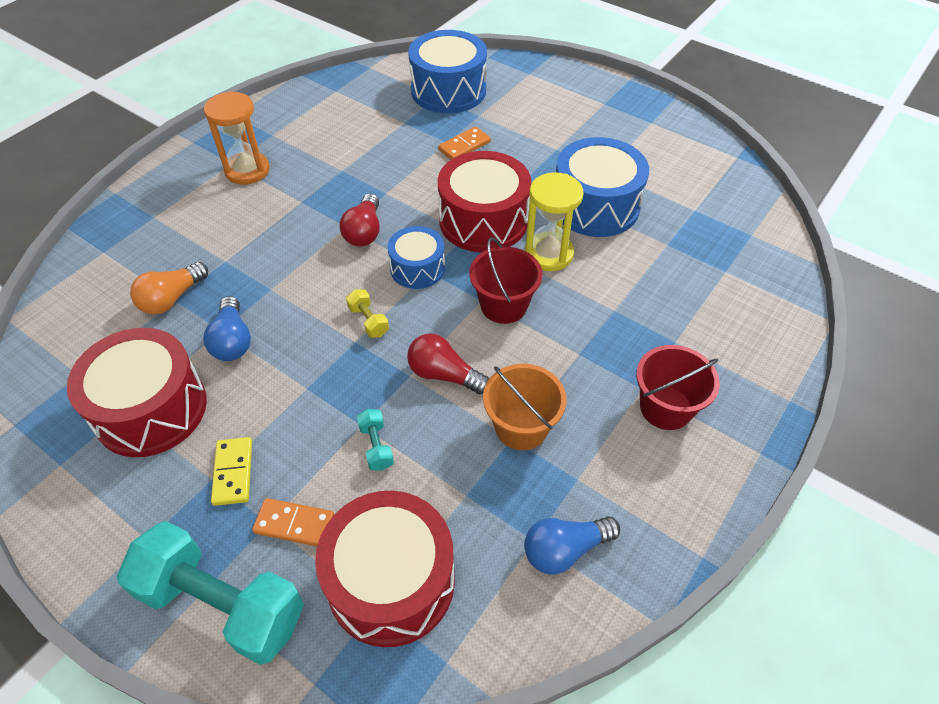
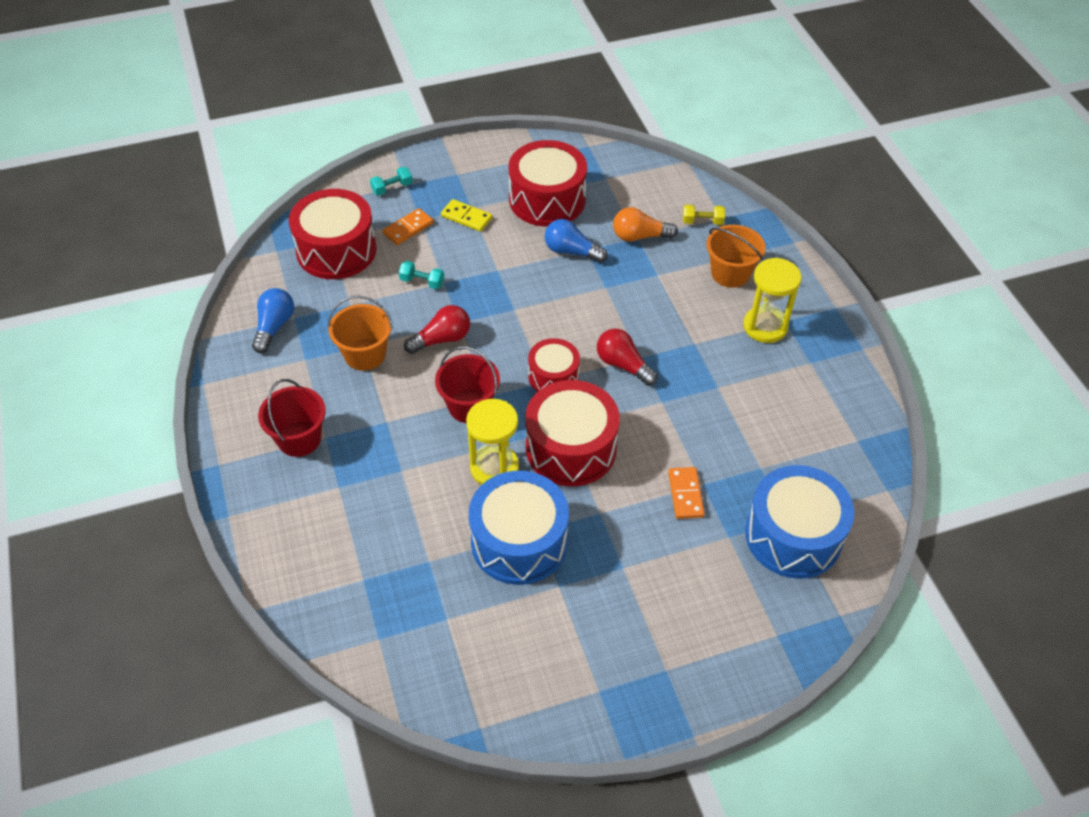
camera: 125 degrees right, 0 degrees up
(172, 299) = (639, 236): orange light bulb -> orange light bulb turned 75 degrees counterclockwise
(189, 215) = (730, 273): none -> orange bucket
(222, 604) = (392, 188): turquoise dumbbell -> turquoise dumbbell, size x0.41
(247, 170) = (765, 326): orange hourglass -> yellow hourglass
(368, 321) = (526, 324): yellow dumbbell -> yellow dumbbell (702, 221)
(417, 268) = (553, 376): blue drum -> red drum

